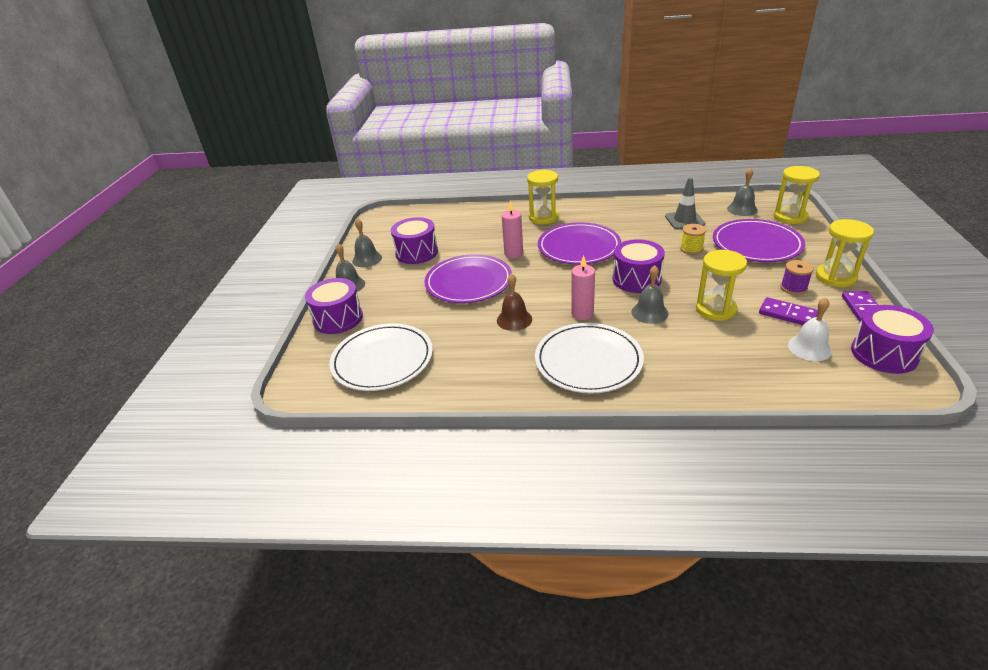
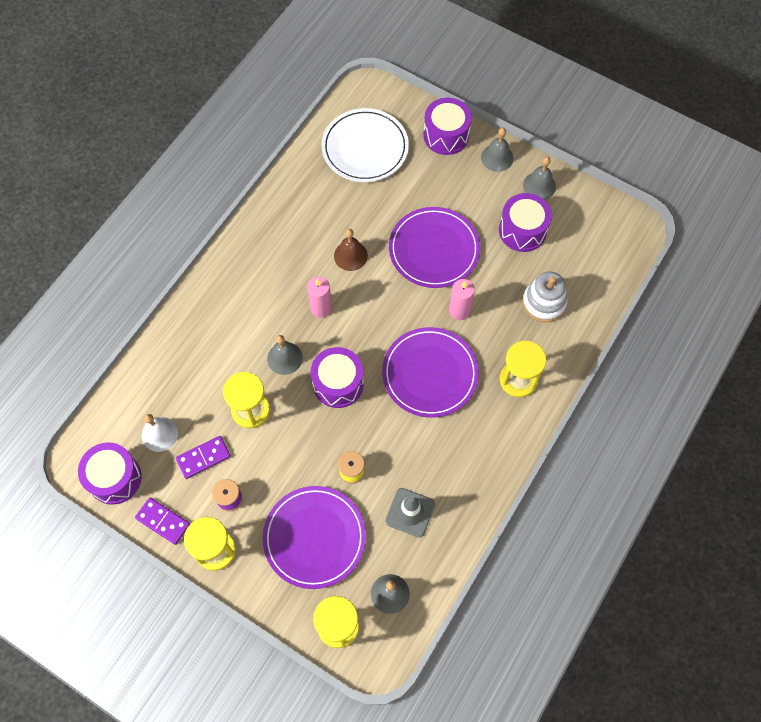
camera: 115 degrees right, 30 degrees up
(473, 227) = (544, 303): none -> white stacking toy
(588, 361) = (262, 276): white plate -> none

